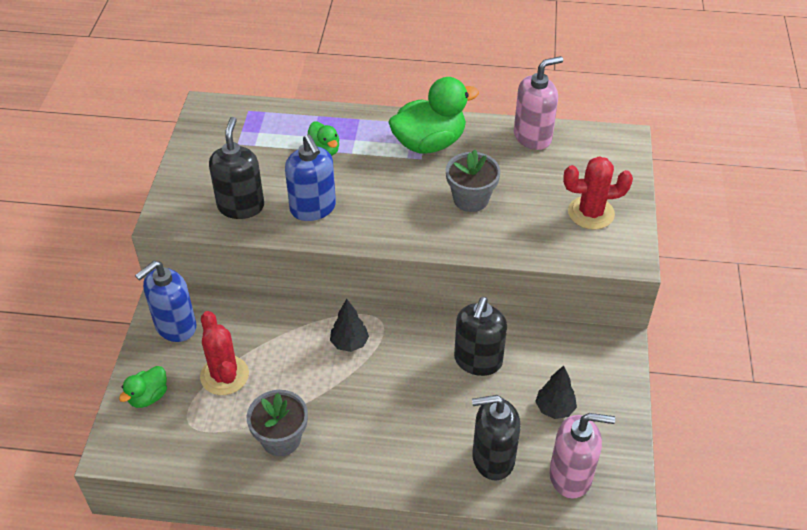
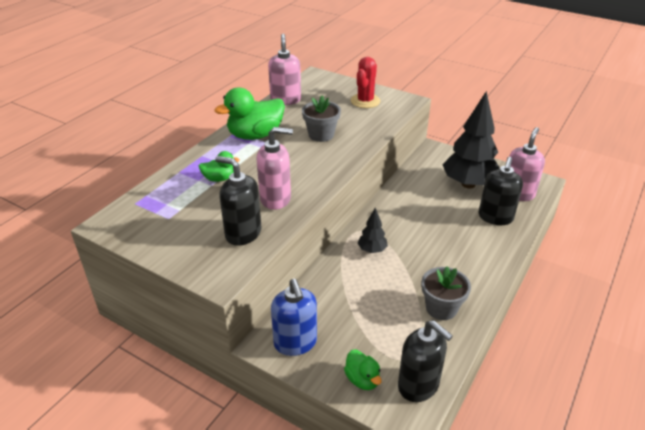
camera: 65 degrees left, 10 degrees down
(224, 375) = (365, 324): red cactus -> none
(313, 208) = (276, 199): blue soap dispenser -> pink soap dispenser
(429, 143) = (255, 135): green duck -> green duck turned 120 degrees counterclockwise
(478, 361) = (418, 200): black soap dispenser -> black soap dispenser (418, 385)
(554, 409) = (468, 184): black tree -> black tree, size x2.15

